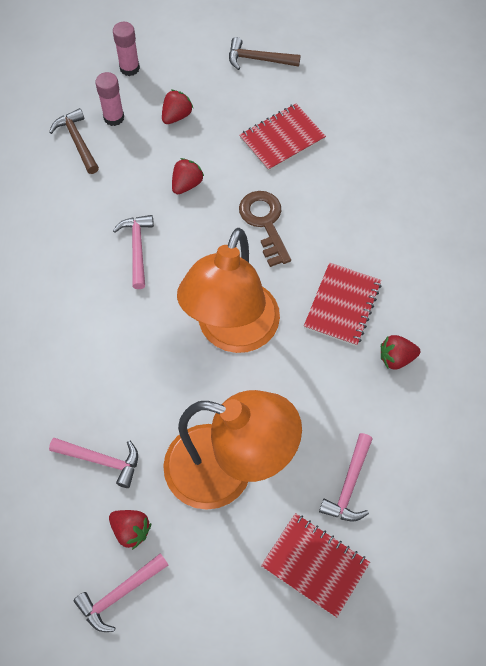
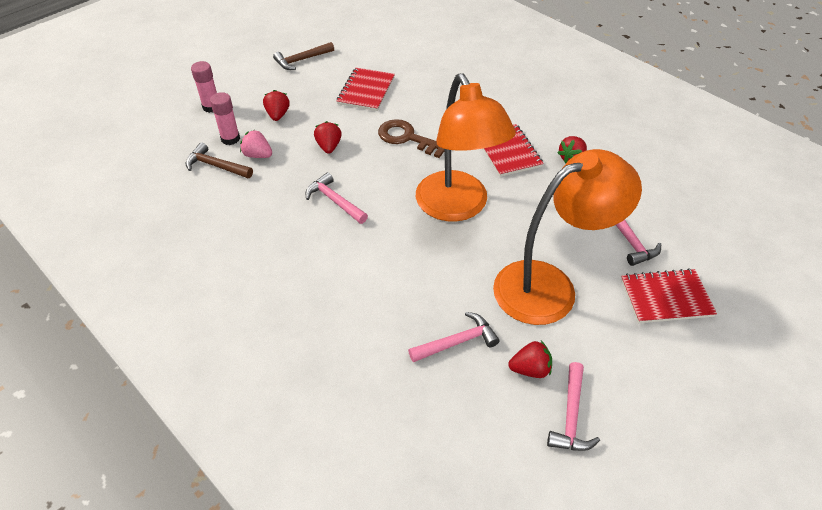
camera: 40 degrees left, 15 degrees down
(120, 152) = (258, 155): none -> pink strawberry

